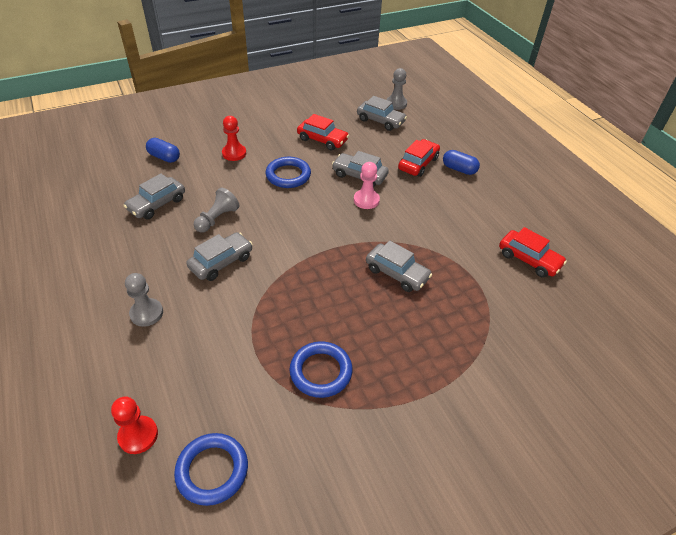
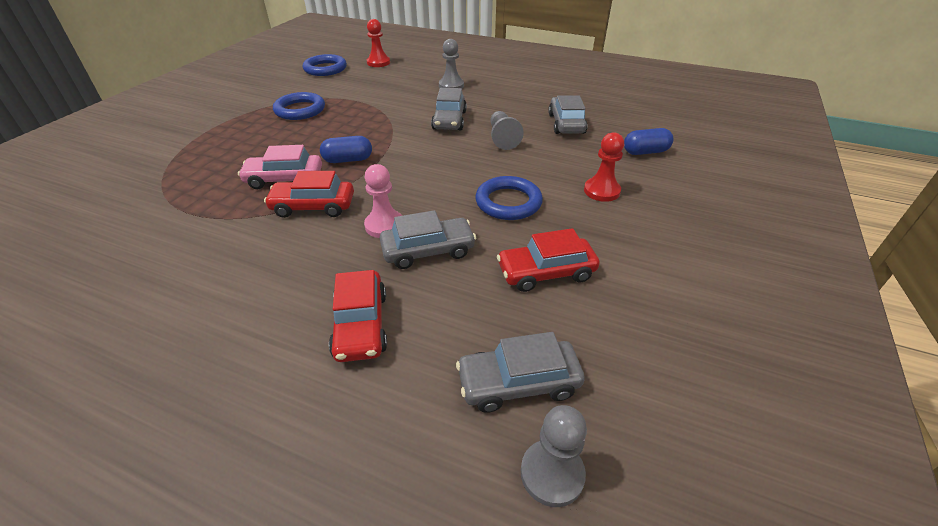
camera: 140 degrees right, 5 degrees down
(397, 273) = (284, 179): grey car -> pink car
(459, 169) = (277, 360): blue capsule -> blue capsule (348, 160)
(529, 259) = (111, 267): red car -> red car (313, 206)

